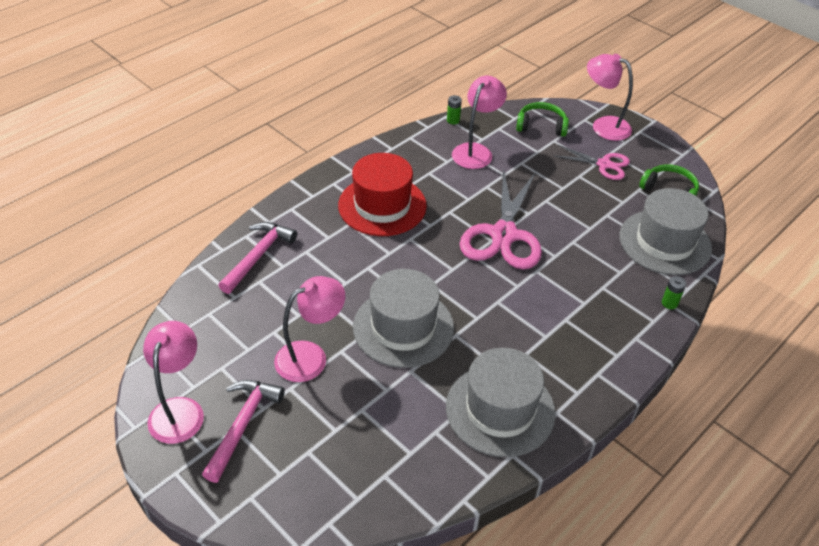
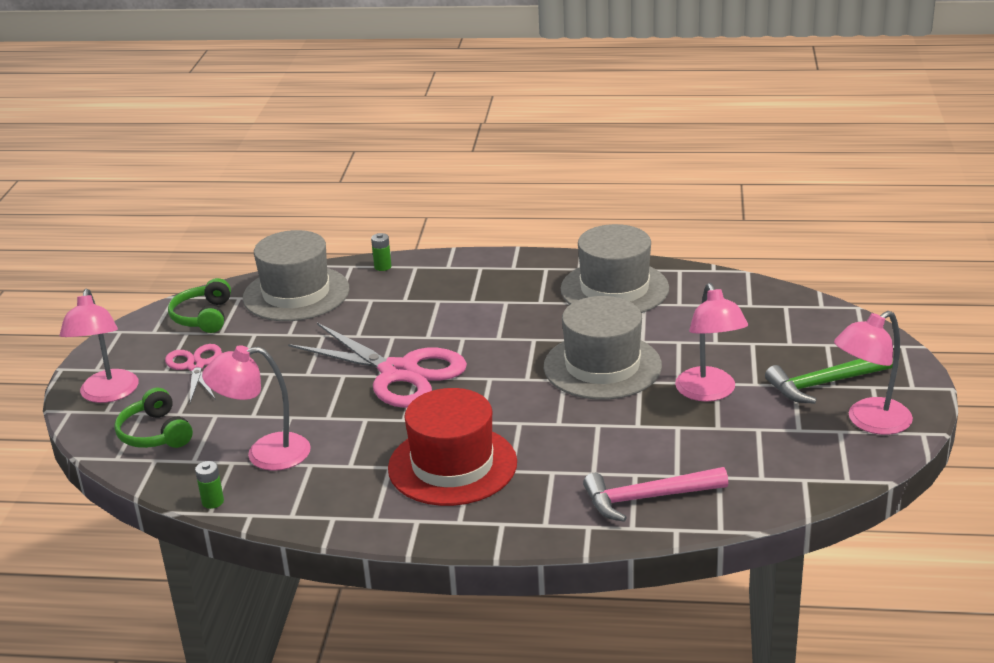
camera: 125 degrees left, 15 degrees down
(242, 425) = (824, 384): pink hammer -> green hammer
(311, 356) = (709, 392): pink lamp -> pink lamp turned 120 degrees counterclockwise
(503, 235) = (399, 373): pink scissors -> pink scissors turned 60 degrees clockwise

